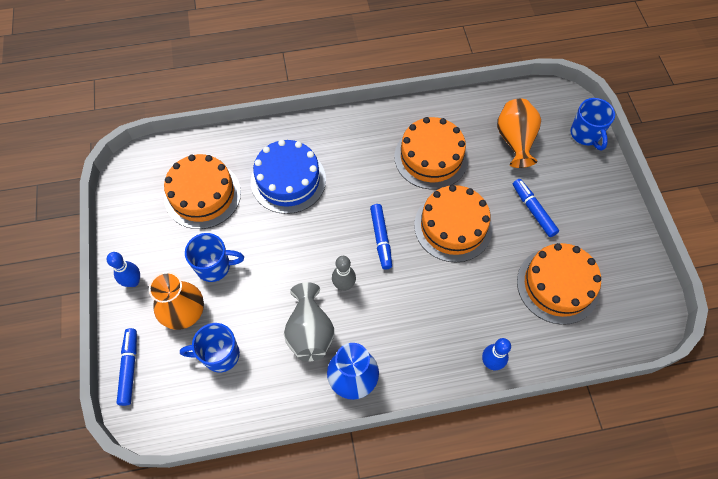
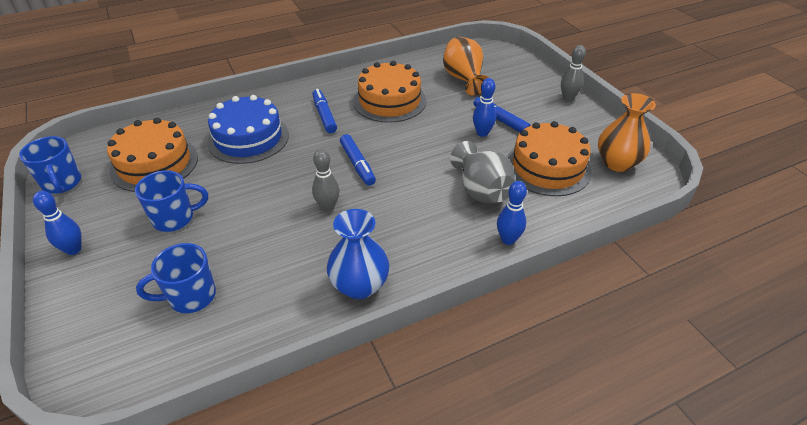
camera: 15 degrees left, 20 degrees down
(129, 368) = (70, 335): blue marker -> blue marker (324, 115)
(184, 313) = (141, 266): orange vase -> orange vase (617, 163)
(310, 332) = (298, 253): grey vase -> grey vase (481, 190)
(453, 226) = (428, 143): orange cake -> none
(509, 224) = (482, 133): none -> blue bowling pin
(585, 135) = (524, 67): blue mug -> blue mug (62, 183)
(614, 193) = (568, 98): none -> grey bowling pin

